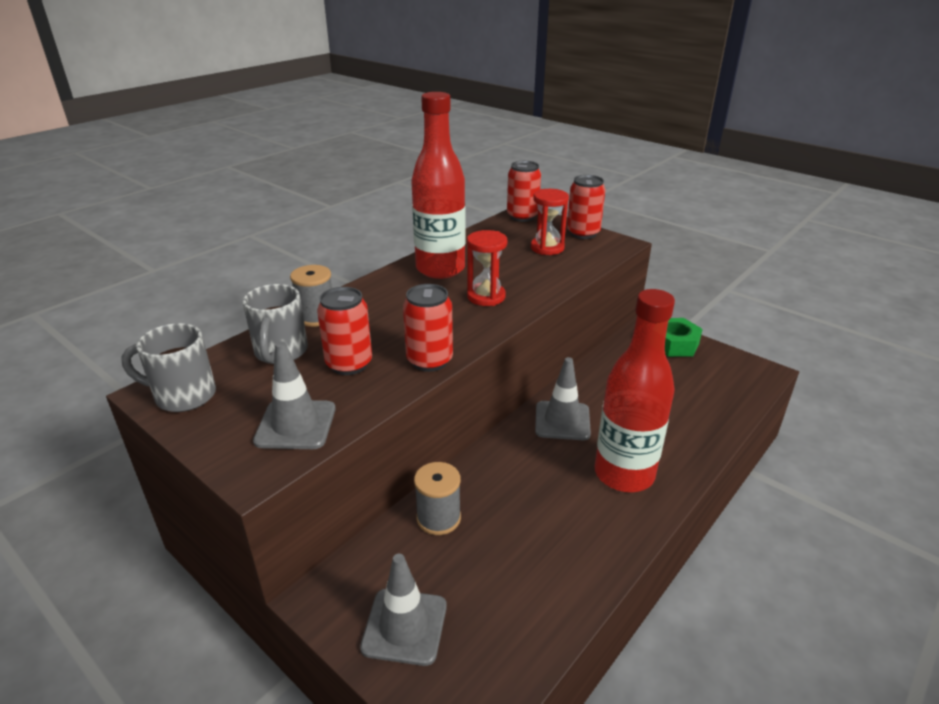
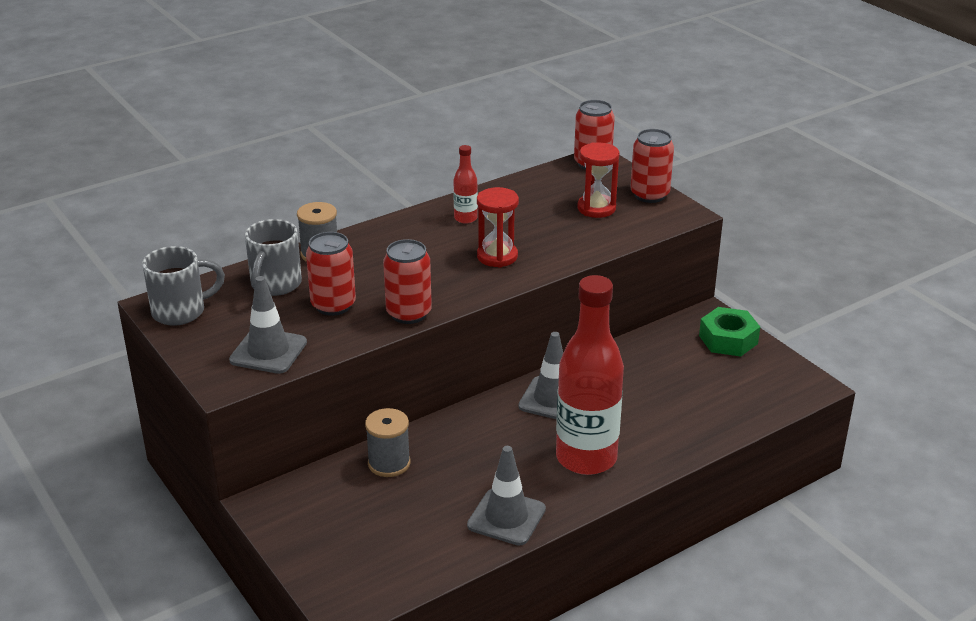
camera: 15 degrees right, 0 degrees up
(183, 396) = (181, 311): grey mug -> grey mug turned 135 degrees clockwise
(404, 626) = (326, 537): grey traffic cone -> grey traffic cone (506, 517)
(440, 269) = (465, 218): red bottle -> red bottle, size x0.43

